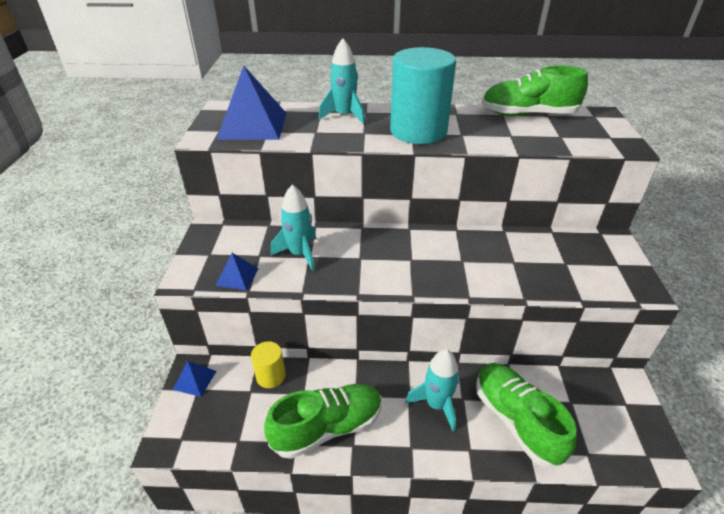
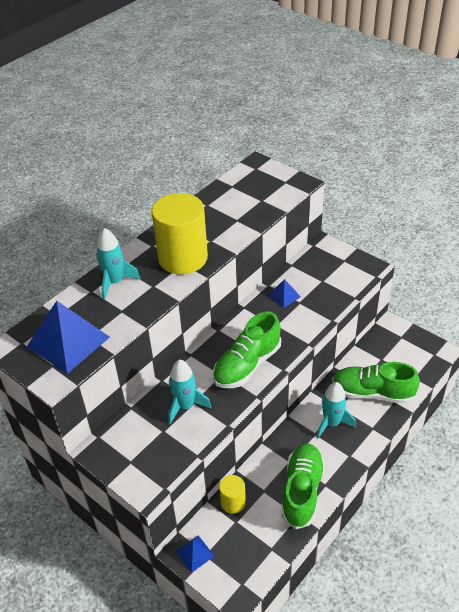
camera: 50 degrees left, 5 degrees up
(237, 277) = (175, 455): blue pyramid -> blue pyramid (284, 296)
(418, 131) = (183, 258): turquoise cylinder -> yellow cylinder
(528, 115) = (221, 194): green shoe -> green shoe (247, 365)

